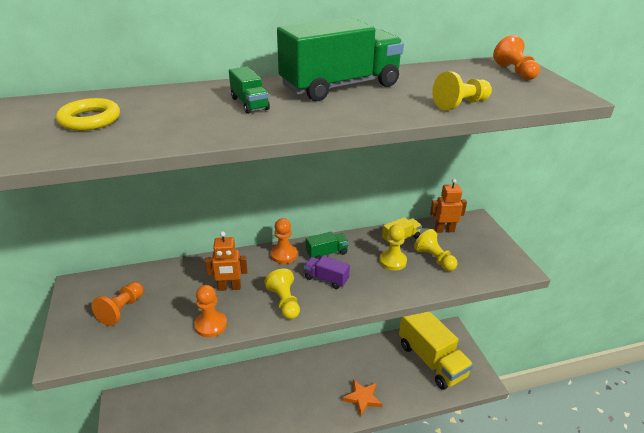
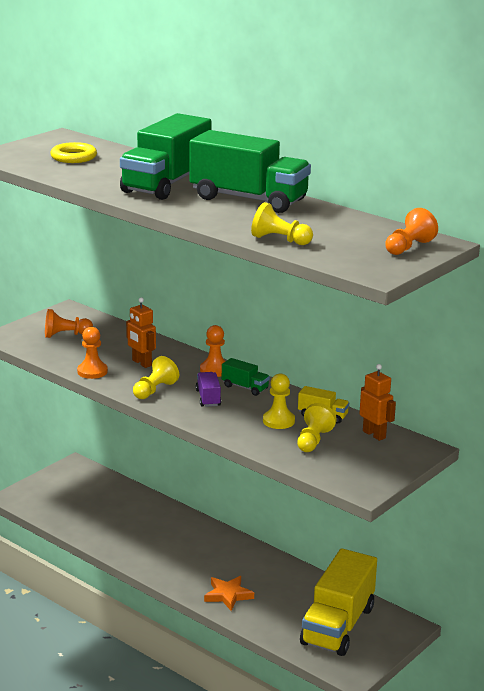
camera: 55 degrees right, 10 degrees down
(249, 103) = (166, 184): green truck -> green truck, size x2.28

